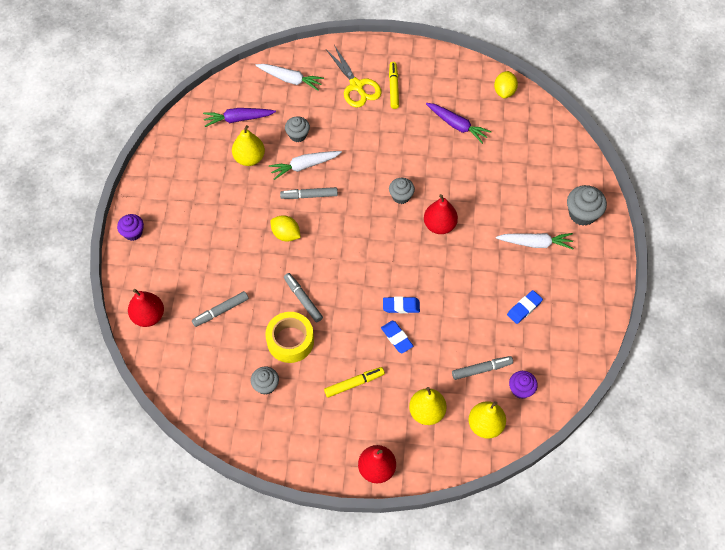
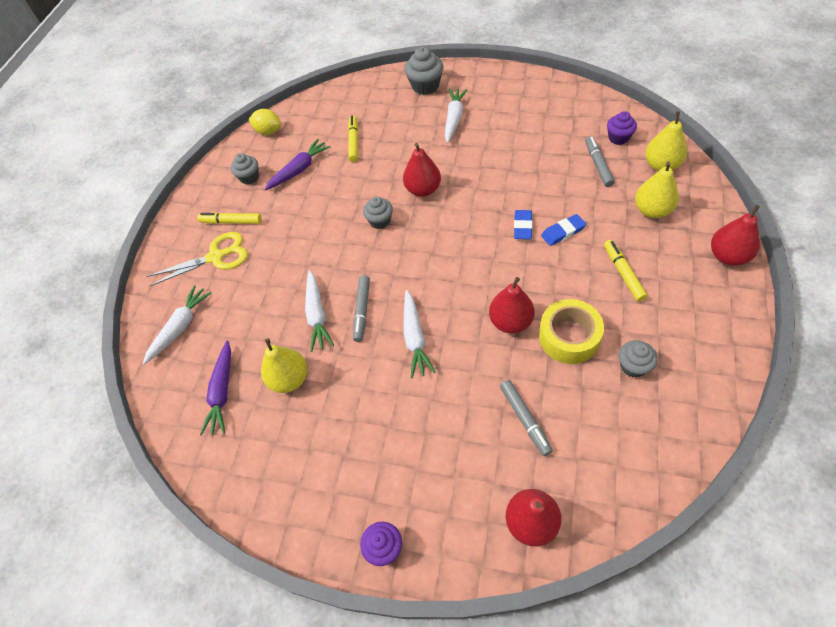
camera: 75 degrees left, 5 degrees down
(286, 234) = (415, 338): yellow lemon -> white carrot
(298, 135) = (269, 321): grey cupcake -> grey cupcake (249, 177)
(303, 299) = (510, 322): grey marker -> red pear
(496, 162) = (354, 142): none -> yellow marker
(524, 308) = (527, 130): blue eraser -> none

